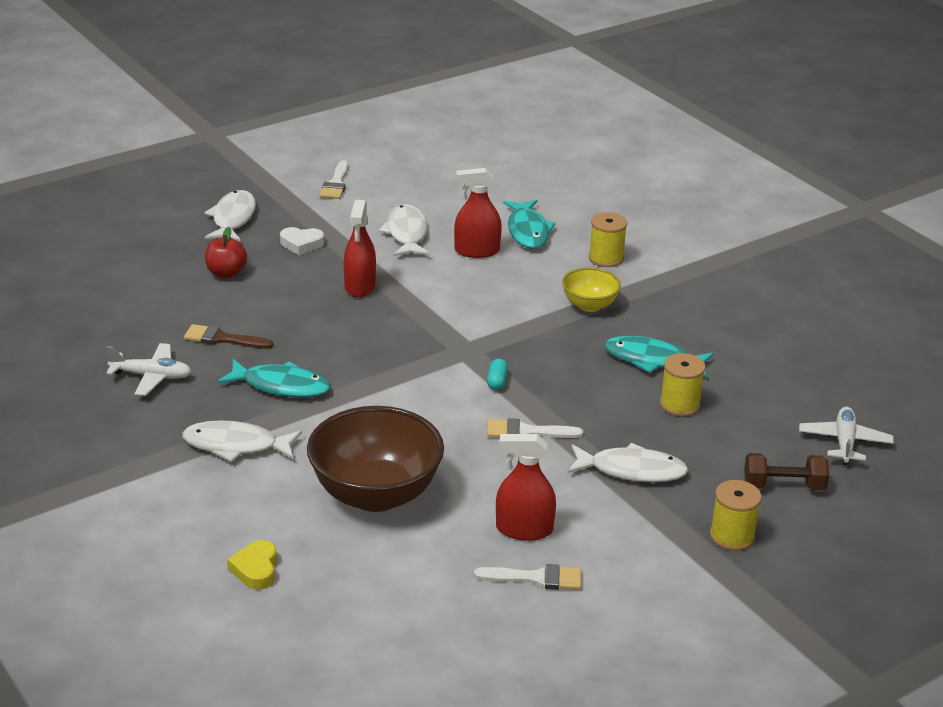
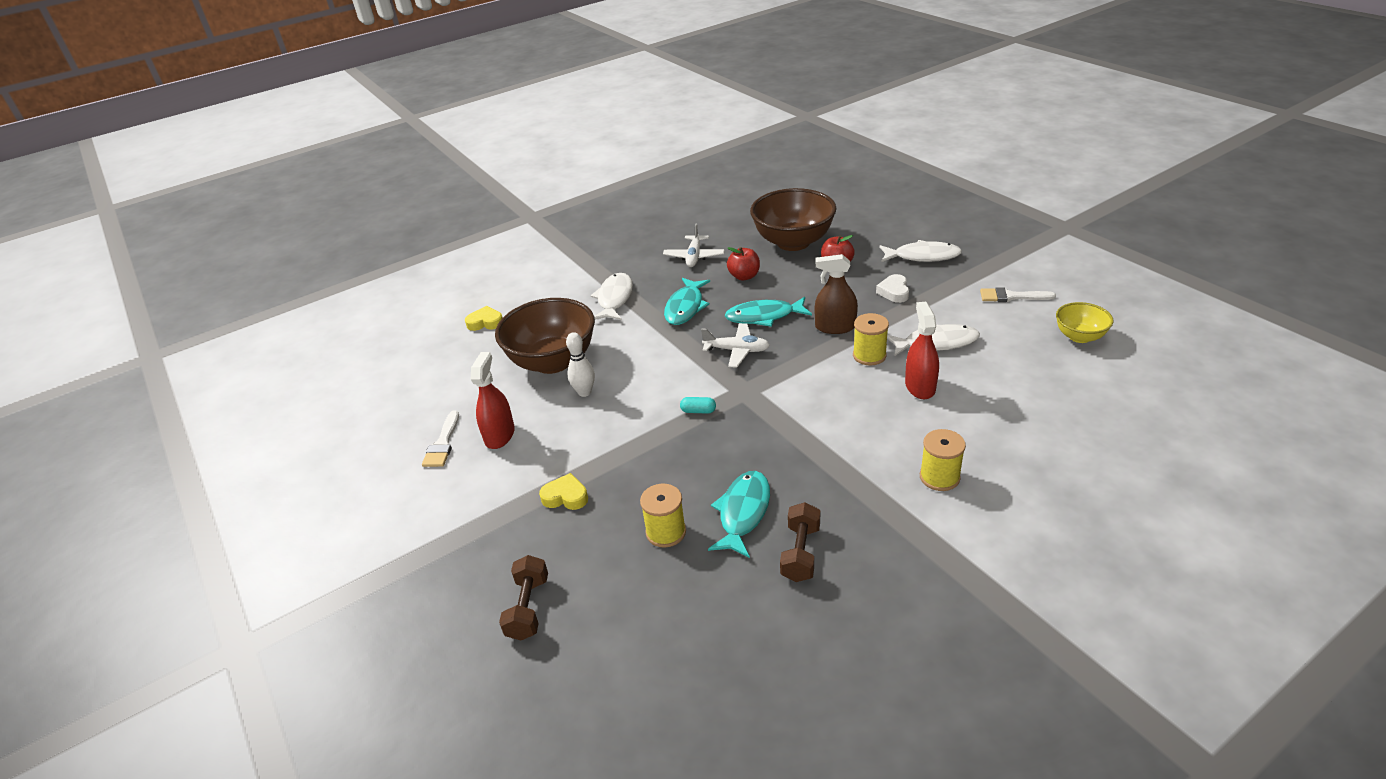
camera: 95 degrees right, 5 degrees up
(153, 298) = (793, 242): none -> brown bowl
(223, 339) = (744, 276): brown brush -> red apple
(360, 286) = (835, 327): red spray bottle -> brown spray bottle
(448, 464) = (584, 392): none -> white bowling pin
(527, 432) = (625, 432): white brush -> none
(528, 231) = (974, 418): turquoise fish -> turquoise fish (764, 316)
(589, 305) = (837, 466): yellow bowl -> yellow bowl (1079, 336)
(632, 470) = (565, 497): white fish -> yellow heart
(700, 333) = (800, 553): none -> brown dumbbell
(732, 536) = (463, 563): yellow spool -> yellow spool (869, 355)
(844, 442) = (596, 671): white plane -> white plane (737, 350)

